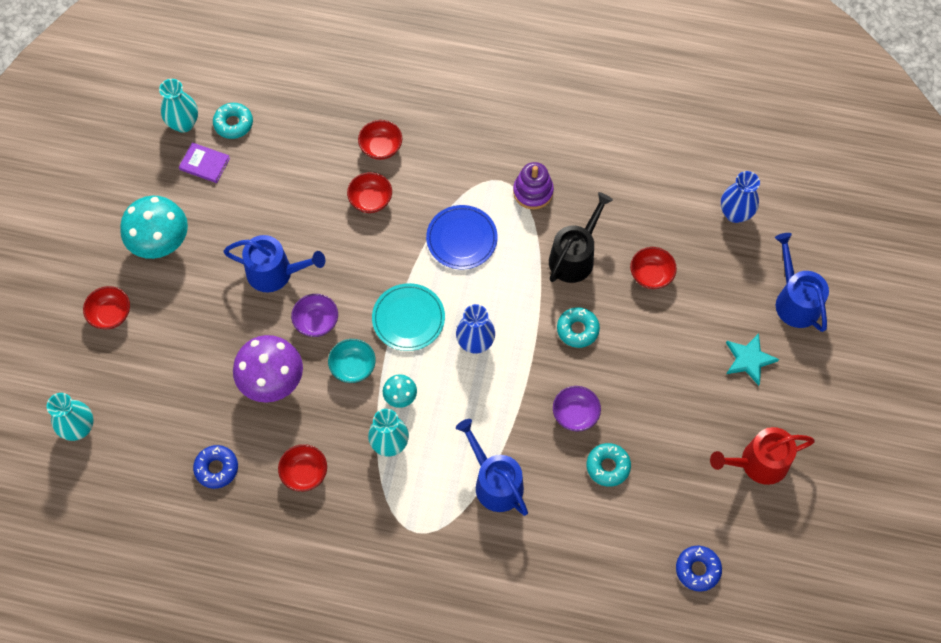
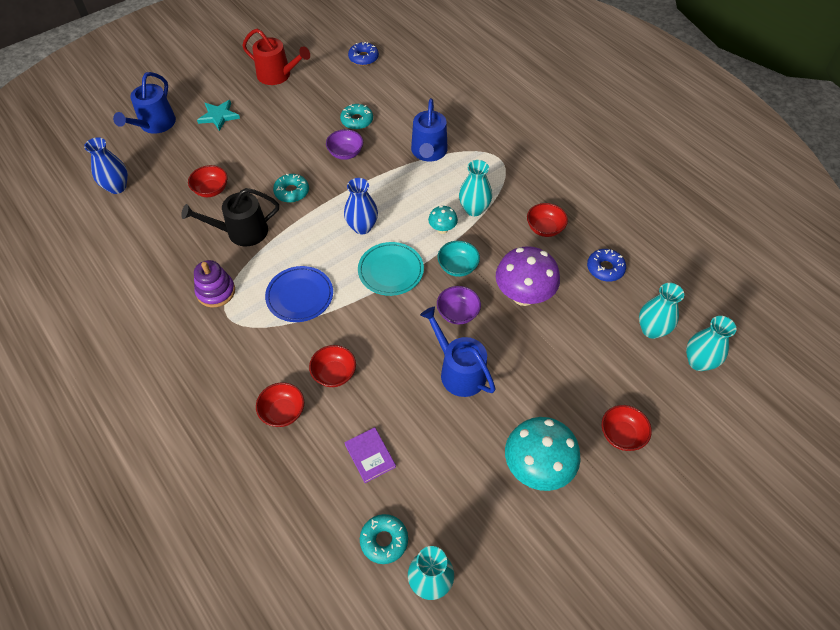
camera: 140 degrees left, 10 degrees down
(136, 431) = (651, 330): none -> turquoise vase
(204, 164) = (443, 518): purple book -> purple book (370, 455)

